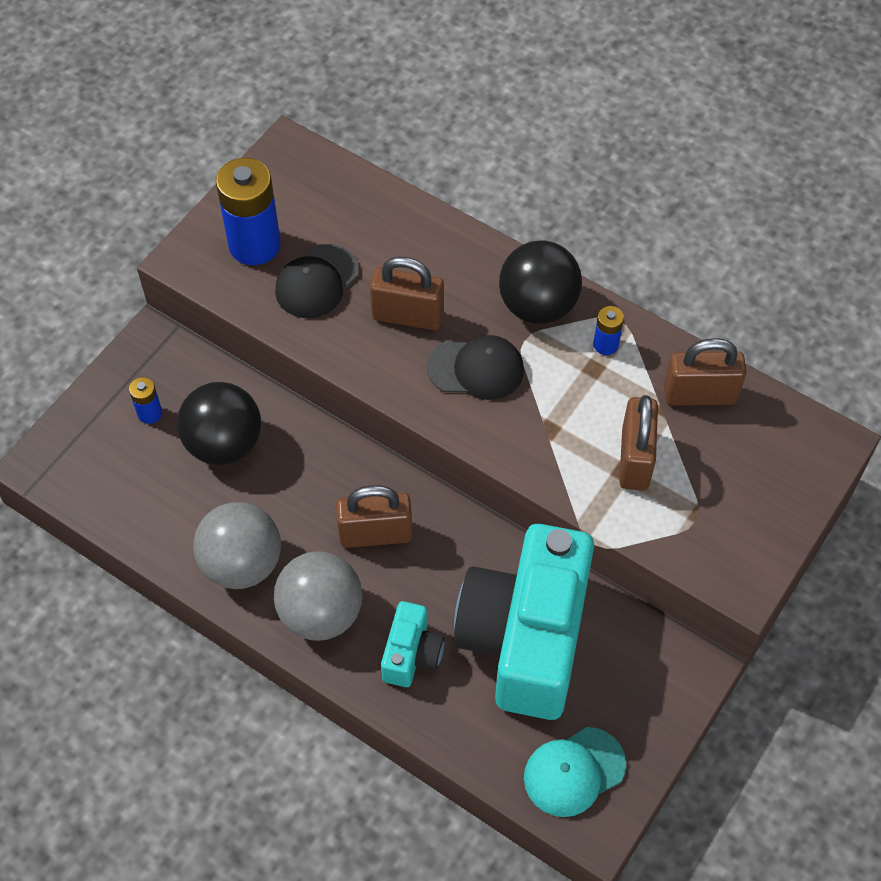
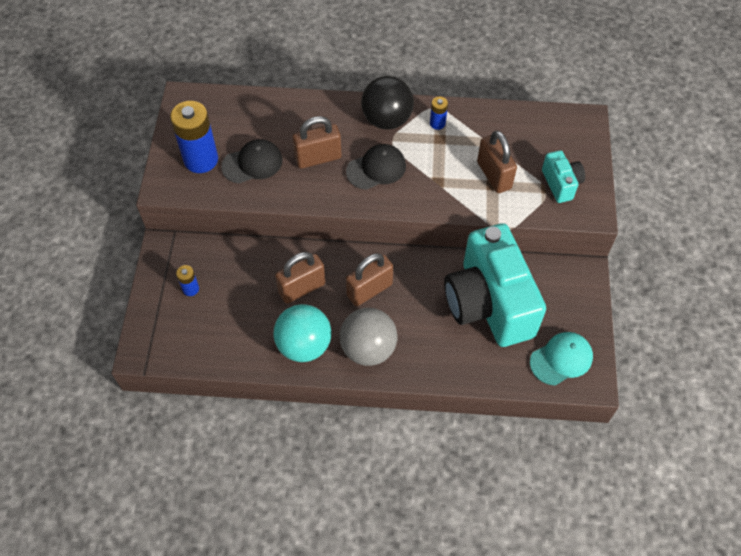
camera: 30 degrees left, 0 degrees up
(224, 443) = (247, 284): black ball -> none
(242, 563) = (304, 345): grey ball -> turquoise ball
(316, 282) = (252, 163): black cap -> black cap turned 120 degrees counterclockwise
(412, 654) = (434, 344): turquoise camera -> turquoise camera (561, 184)
(574, 772) = (561, 359): turquoise cap -> turquoise cap turned 150 degrees counterclockwise
(699, 394) = (504, 126): brown padlock -> brown padlock (302, 288)

